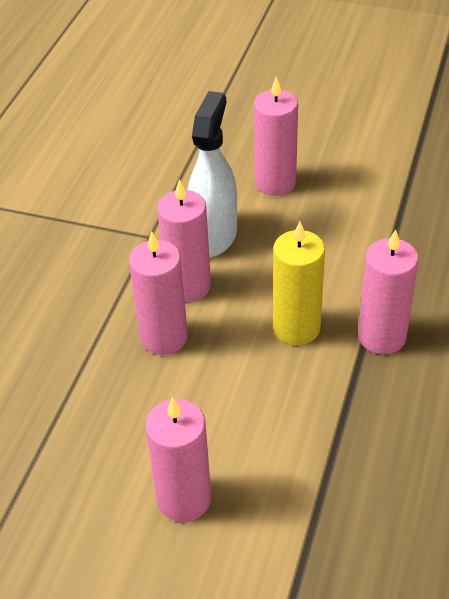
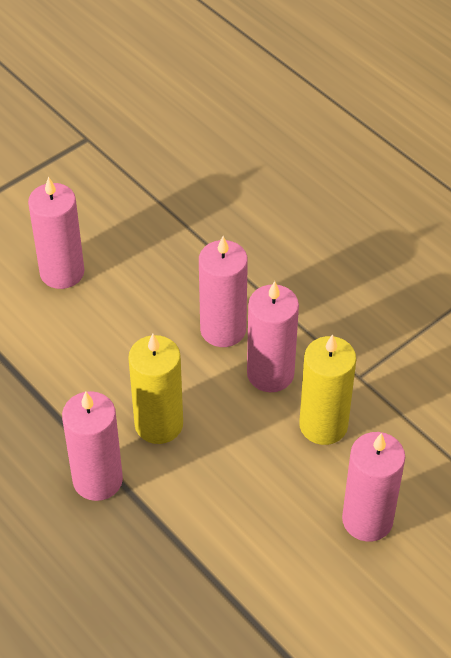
camera: 120 degrees right, 5 degrees up
(213, 236) = (323, 425): white spray bottle -> yellow candle

